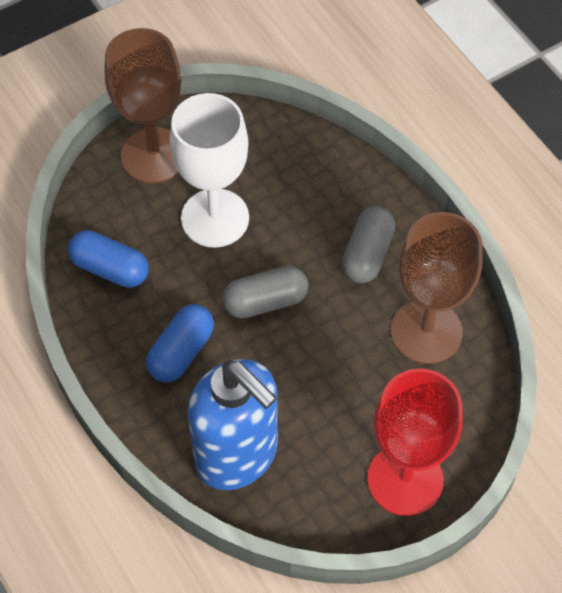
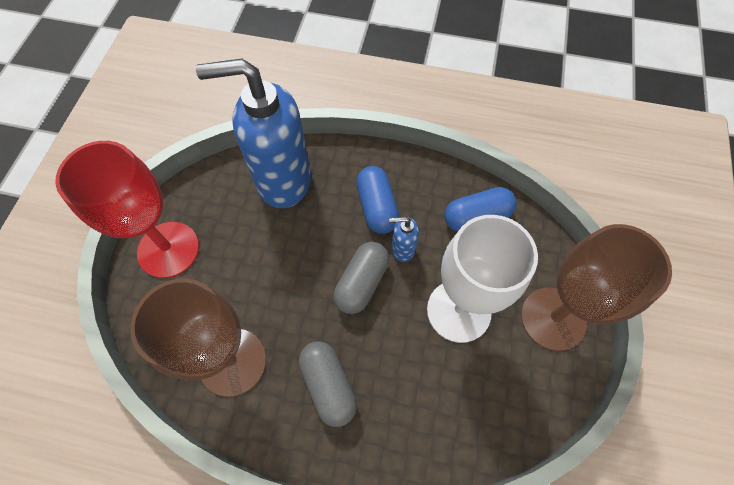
camera: 135 degrees right, 5 degrees up
(202, 298) = (402, 249): none -> blue soap dispenser

